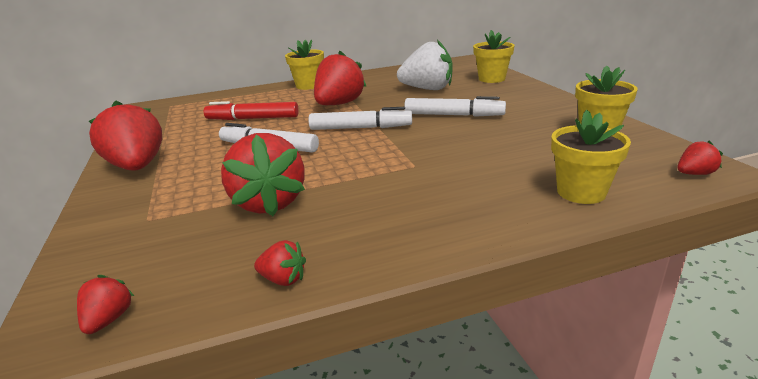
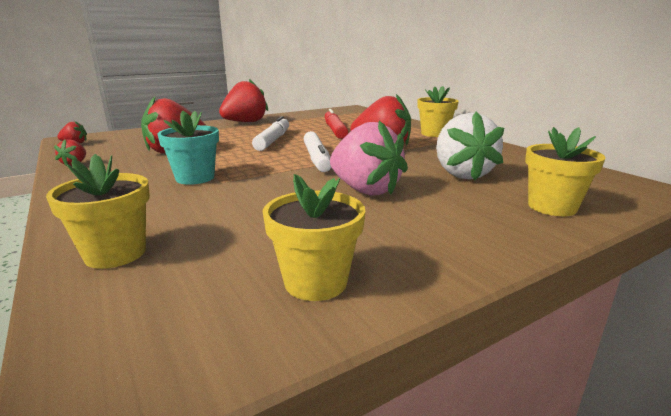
camera: 75 degrees right, 5 degrees down
(398, 179) = (195, 178): none -> turquoise flower pot
(453, 115) = (365, 190): white marker -> pink strawberry
(694, 174) = (110, 358): red strawberry -> none

